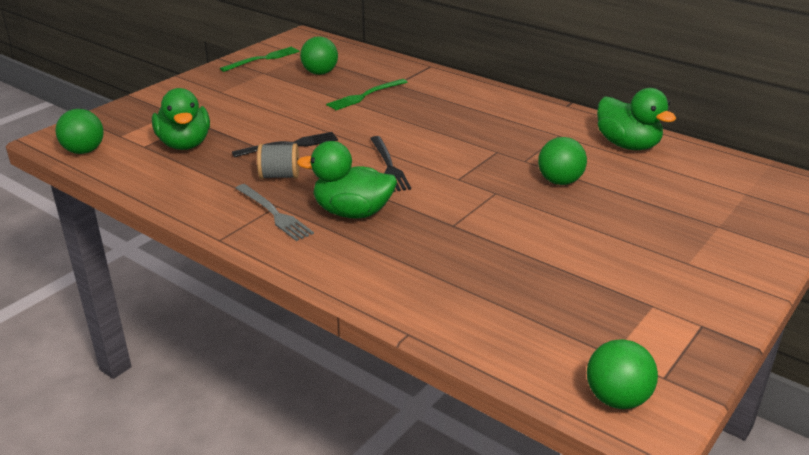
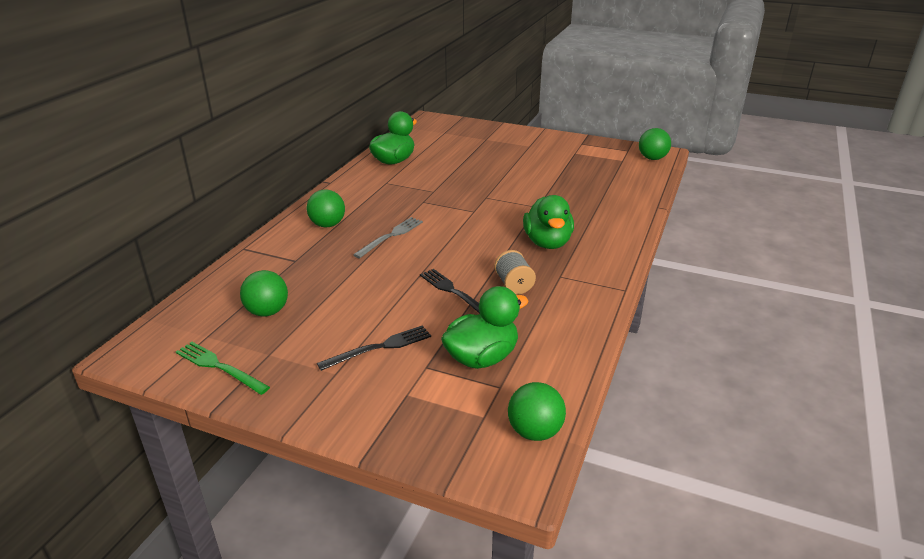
camera: 105 degrees left, 0 degrees up
(274, 214) = (573, 274): grey fork -> grey fork (391, 236)
(365, 95) = (328, 272): green fork -> none
(389, 166) = (468, 239): black fork -> black fork (379, 348)
(560, 181) = (458, 179): green ball -> green ball (327, 225)

